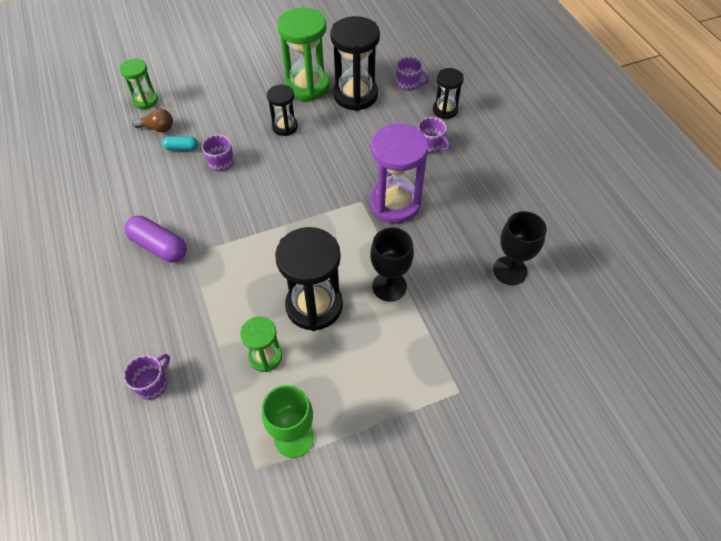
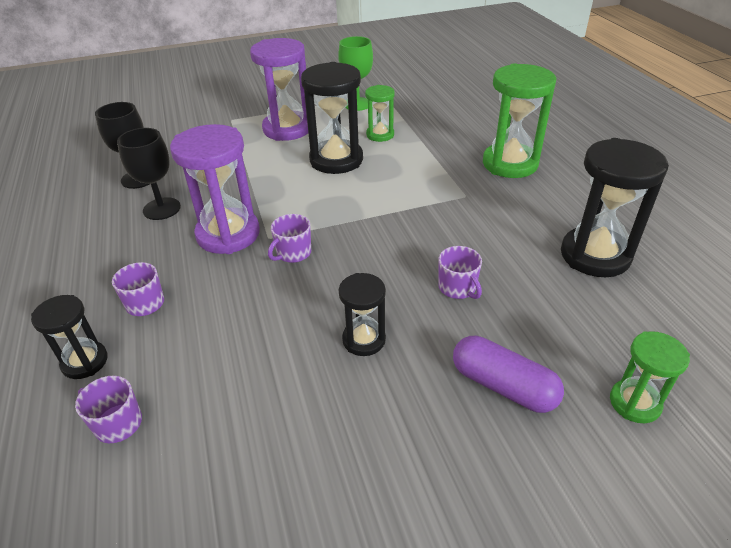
camera: 175 degrees left, 15 degrees down
(152, 384) = (469, 124): purple mug -> purple mug (293, 253)
(157, 128) = (580, 344): brown light bulb -> none
(159, 246) = (504, 202): purple capsule -> purple capsule (503, 386)
(182, 148) = (524, 310): turquoise capsule -> none
(307, 86) = (319, 425): green hourglass -> green hourglass (510, 164)
(355, 95) = (229, 399): black hourglass -> black hourglass (595, 255)
(379, 368) = (287, 129): none -> purple hourglass
(389, 286) = (262, 170): black goblet -> black goblet (162, 209)

